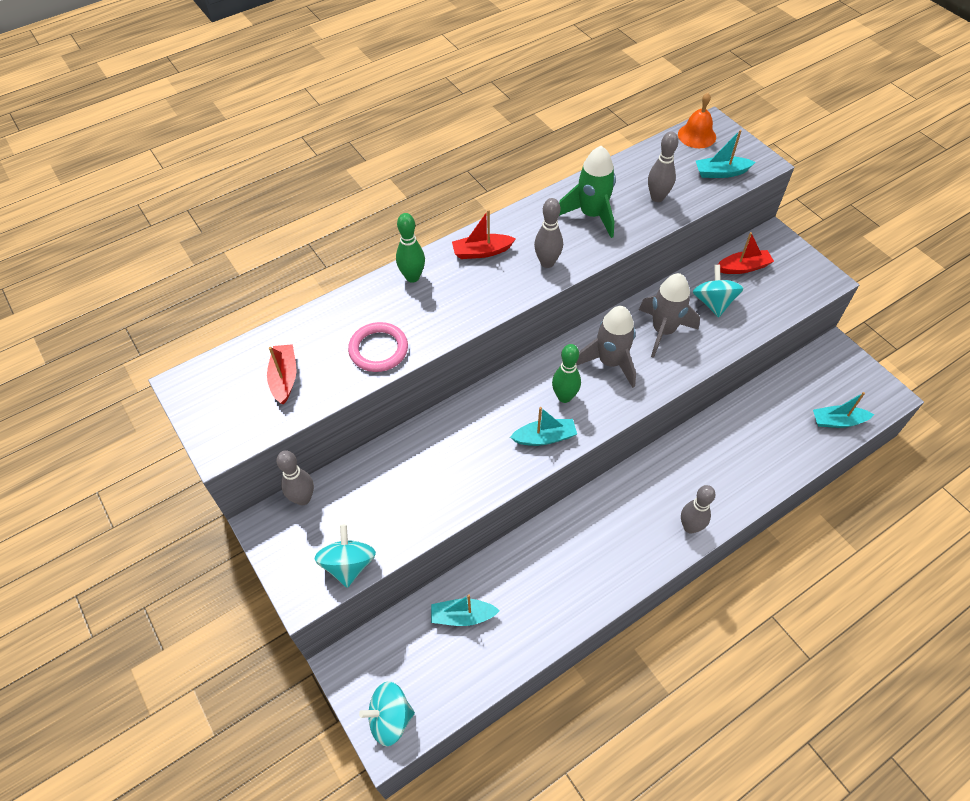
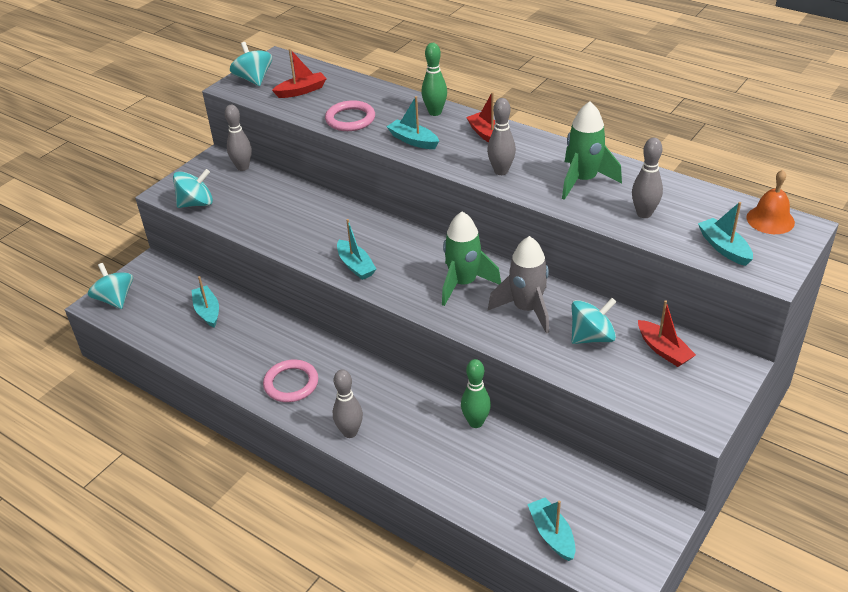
camera: 70 degrees right, 15 degrees down
(220, 419) = (254, 79): none -> turquoise spinning top
(455, 309) = (413, 140): none -> turquoise boat
(564, 397) = (406, 266): green bowling pin -> green bowling pin (476, 422)
(608, 560) = (291, 383): none -> pink ring
(610, 362) = (463, 283): grey rocket -> green rocket

